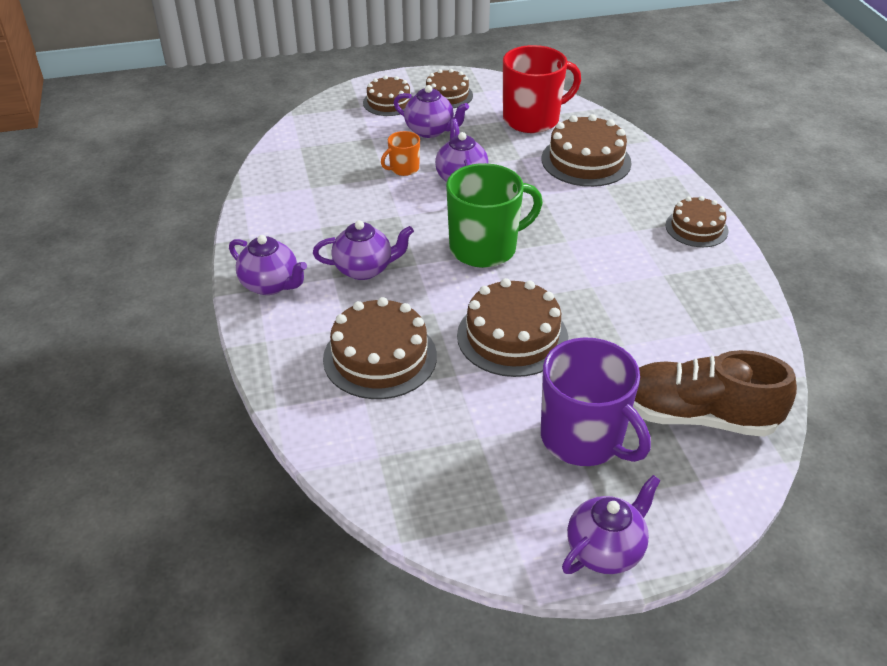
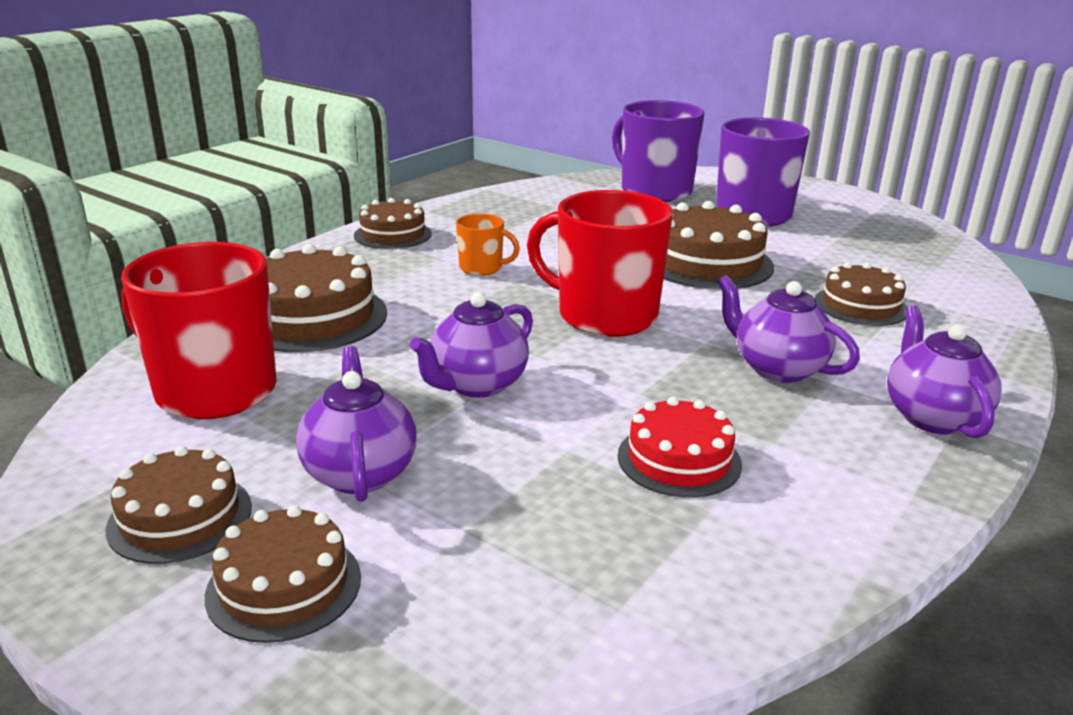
camera: 130 degrees left, 15 degrees down
(344, 197) = (679, 460): none -> red cake
(380, 357) = (860, 306): brown cake -> brown cake, size x0.63
(403, 169) = (520, 443): orange mug -> orange mug (482, 268)
(485, 248) = (605, 316): green mug -> red mug
(605, 550) = (819, 190): purple teapot -> none
(698, 416) = (654, 191): brown shoe -> purple mug

